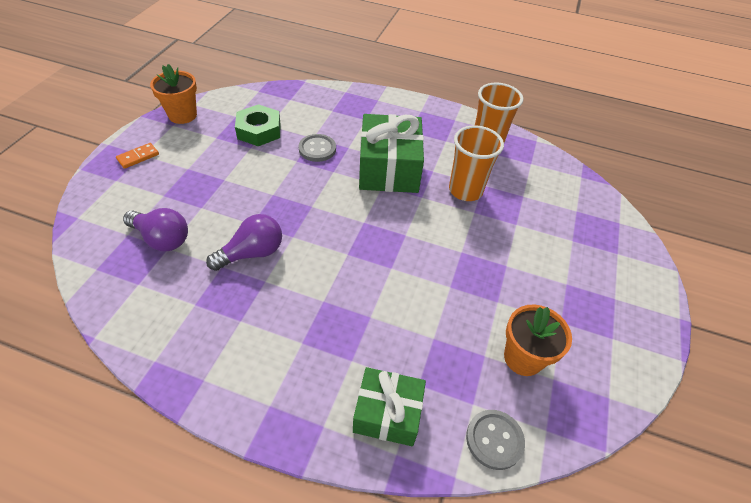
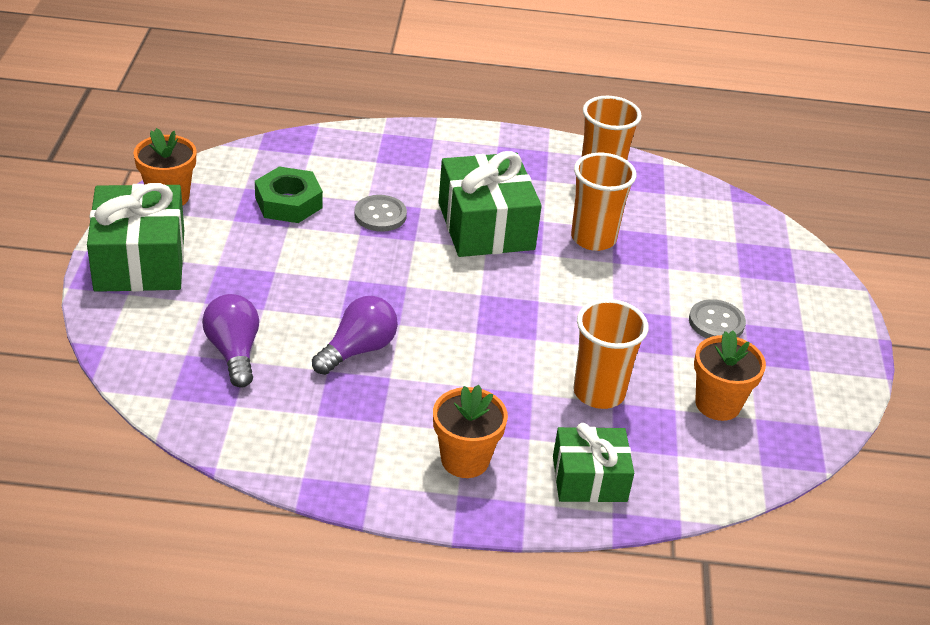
camera: 15 degrees left, 10 degrees down
(138, 157) = (140, 260): orange domino -> green gift
(162, 239) = (234, 352): purple light bulb -> purple light bulb turned 120 degrees counterclockwise
(290, 371) = (465, 460): none -> orange flower pot
(425, 327) = (599, 393): none -> orange cup
(494, 440) = (710, 482): grey button -> grey button (716, 322)

